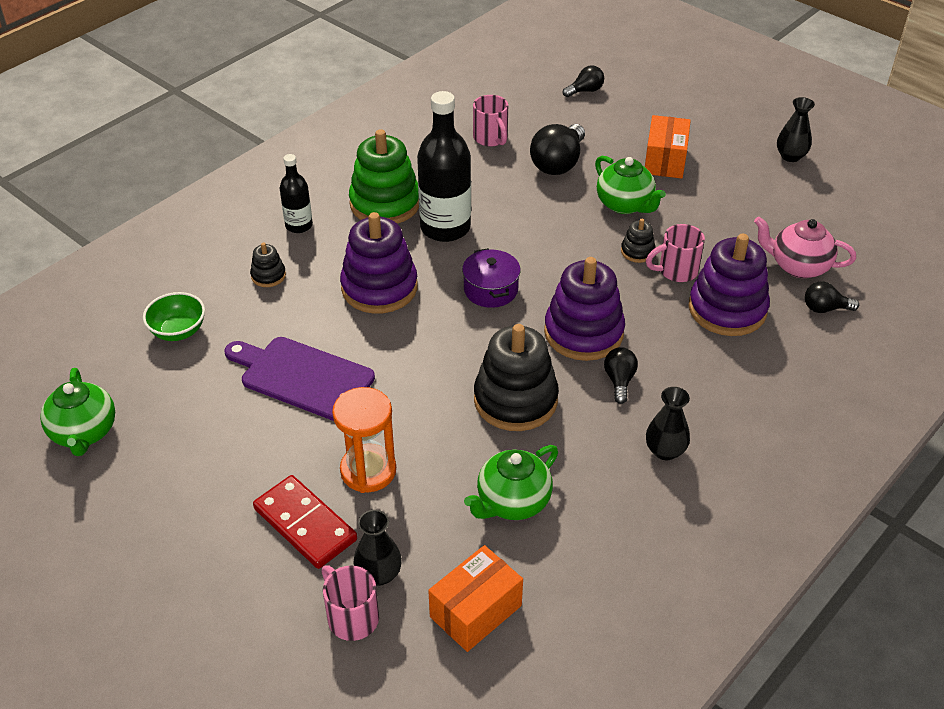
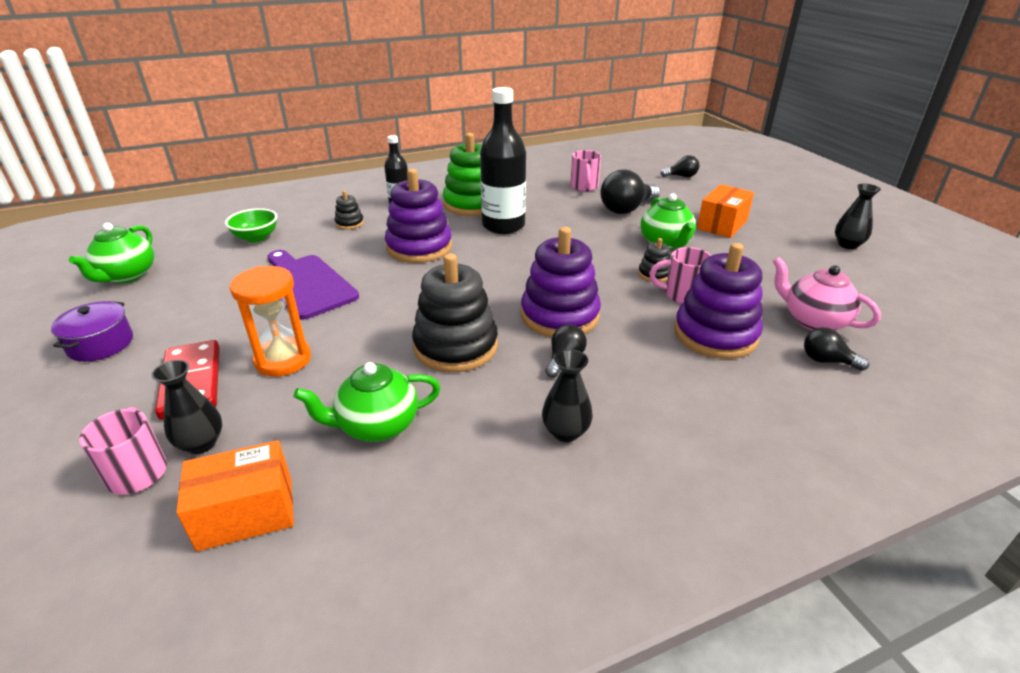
camera: 25 degrees right, 10 degrees down
(491, 290) = (504, 268): purple pot -> purple pot (101, 344)

